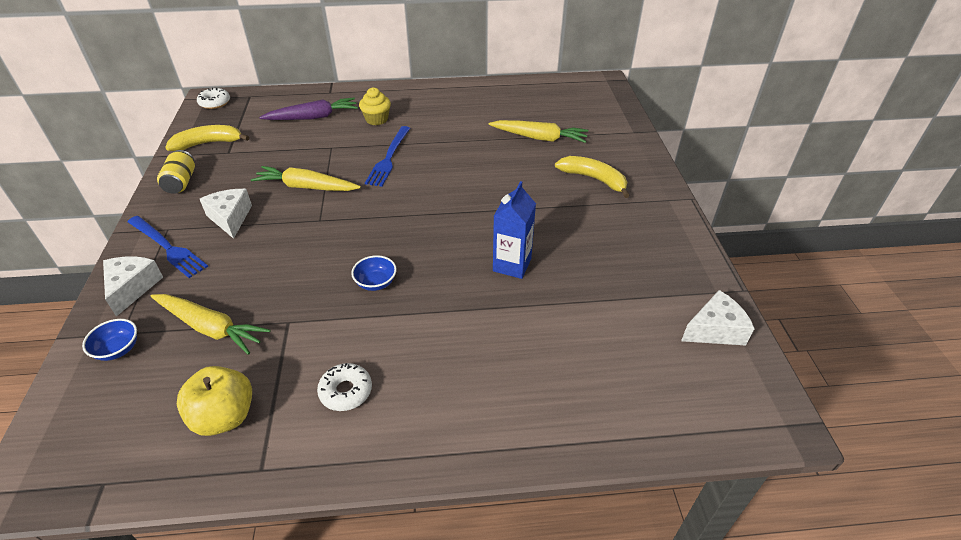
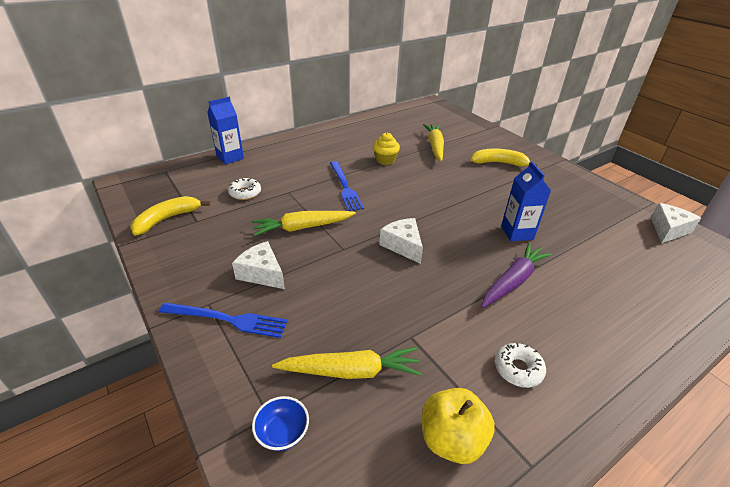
camera: 30 degrees left, 5 degrees down
(132, 288) = (232, 369): white cheese -> white cheese (403, 245)
(181, 182) = (176, 259): yellow can -> none
(215, 103) = (135, 184): white donut -> white donut (245, 193)
(313, 117) = (246, 173): purple carrot -> purple carrot (513, 281)
(316, 96) = (230, 157): none -> blue carton
(376, 283) = (442, 279): blue bowl -> none
(377, 119) = (302, 162): yellow cupcake -> yellow cupcake (385, 160)
(539, 138) = (435, 146): yellow carrot -> yellow carrot turned 75 degrees counterclockwise

